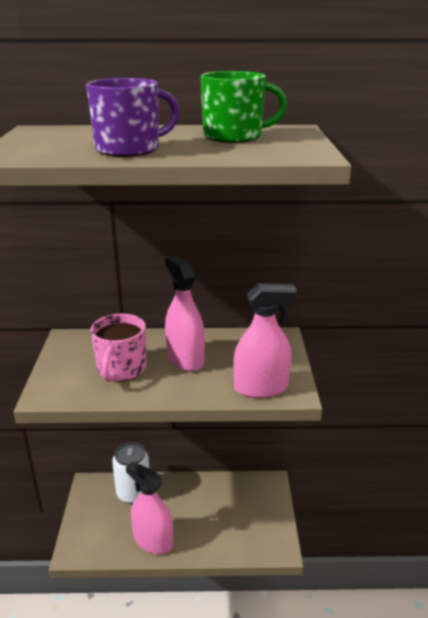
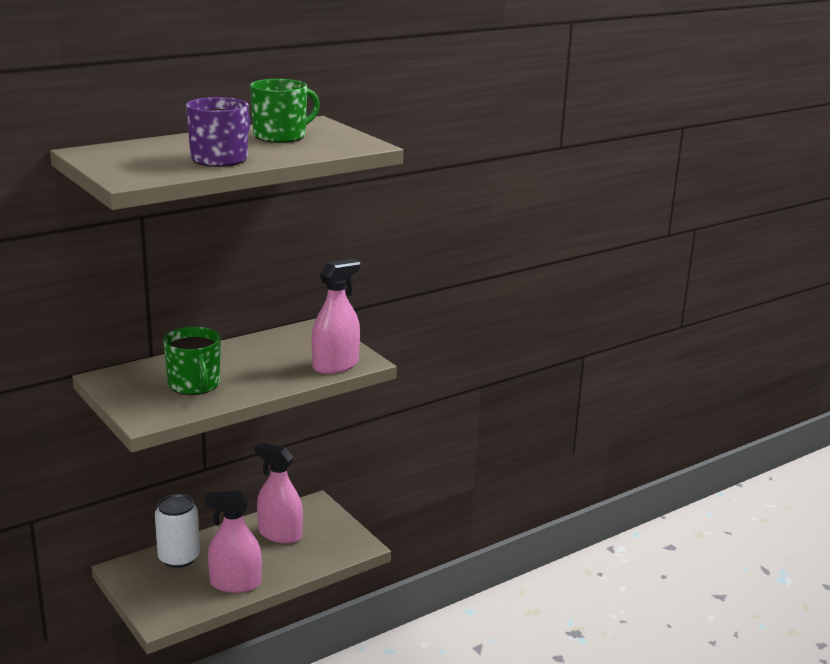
camera: 35 degrees left, 5 degrees down
(121, 369) = (194, 385): pink mug -> green mug
(185, 359) = (246, 363): pink spray bottle -> pink spray bottle (280, 534)

